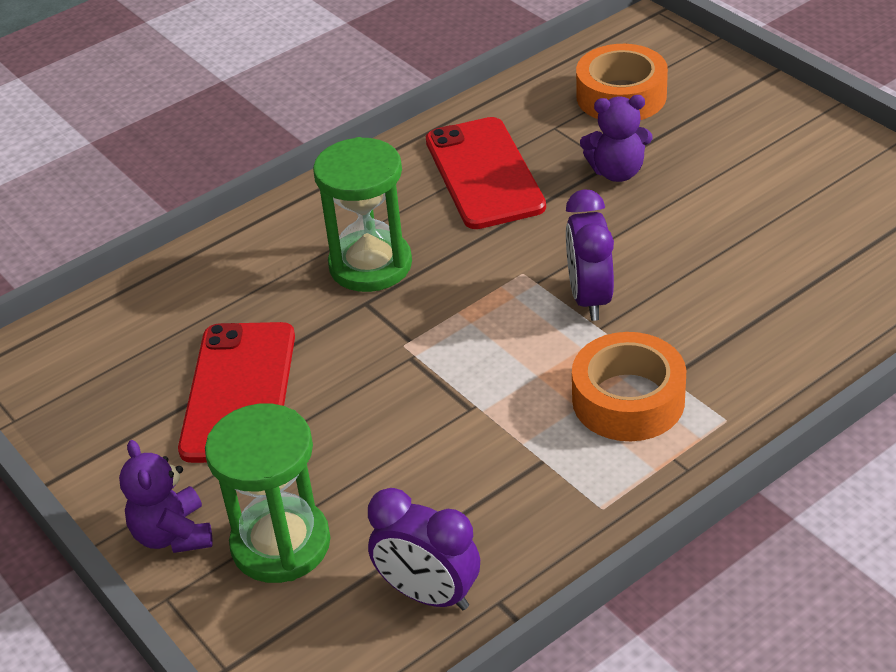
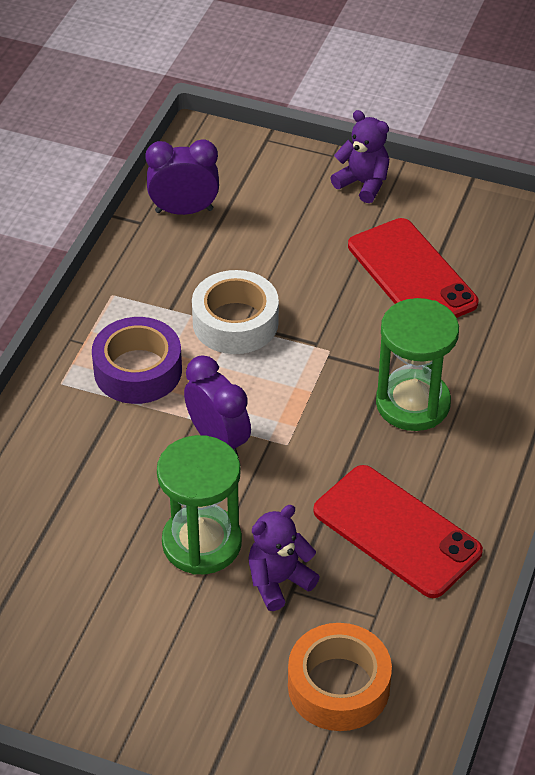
camera: 145 degrees right, 5 degrees up
(281, 544) = (294, 202): green hourglass -> green hourglass (202, 543)
(479, 413) = (235, 322): none -> white tape
(628, 400) = (138, 370): orange tape -> purple tape

